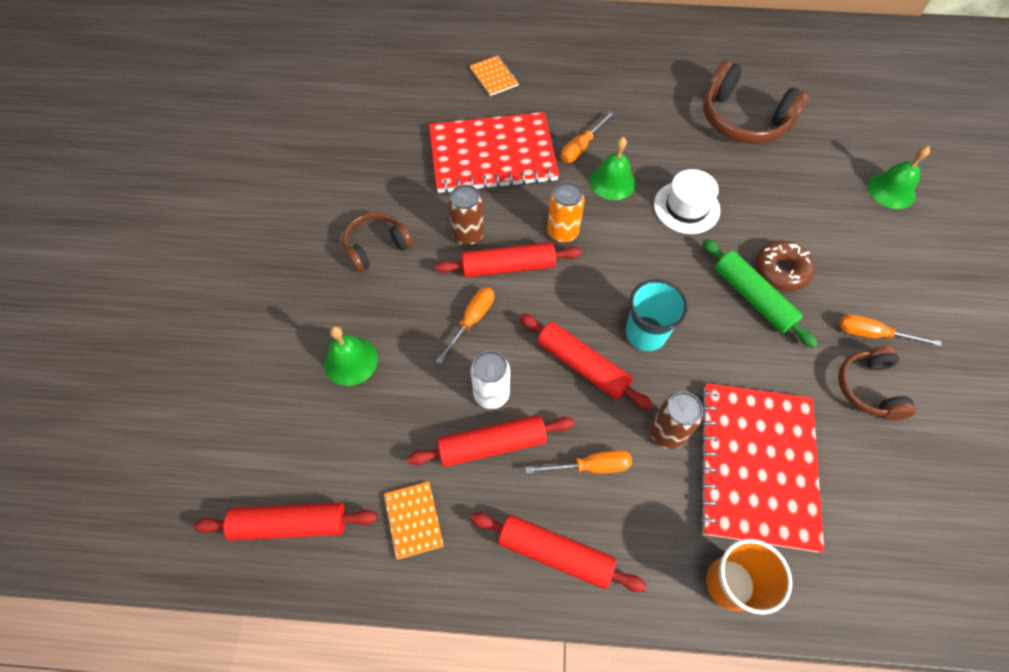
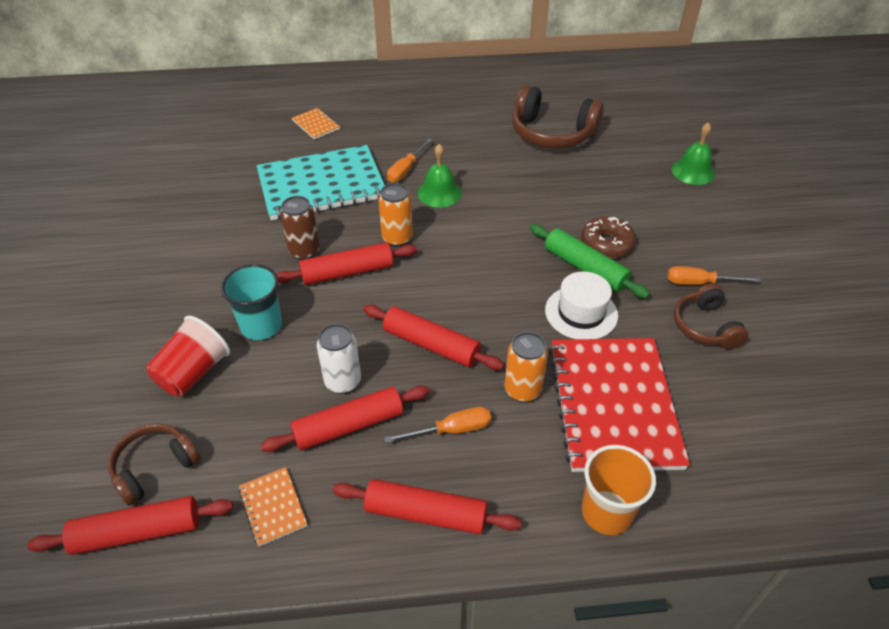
camera: 10 degrees left, 15 degrees down
(351, 361) = (193, 372): green bell -> red cup
(377, 247) = (213, 272): brown headphones -> brown headphones (155, 467)
(472, 320) = (316, 321): orange screwdriver -> none
(492, 155) = (321, 185): red notebook -> turquoise notebook
(645, 333) = (489, 310): turquoise cup -> turquoise cup (261, 325)
(667, 433) = (522, 390): brown can -> orange can
(686, 207) = (511, 205): white hat -> white hat (581, 313)

